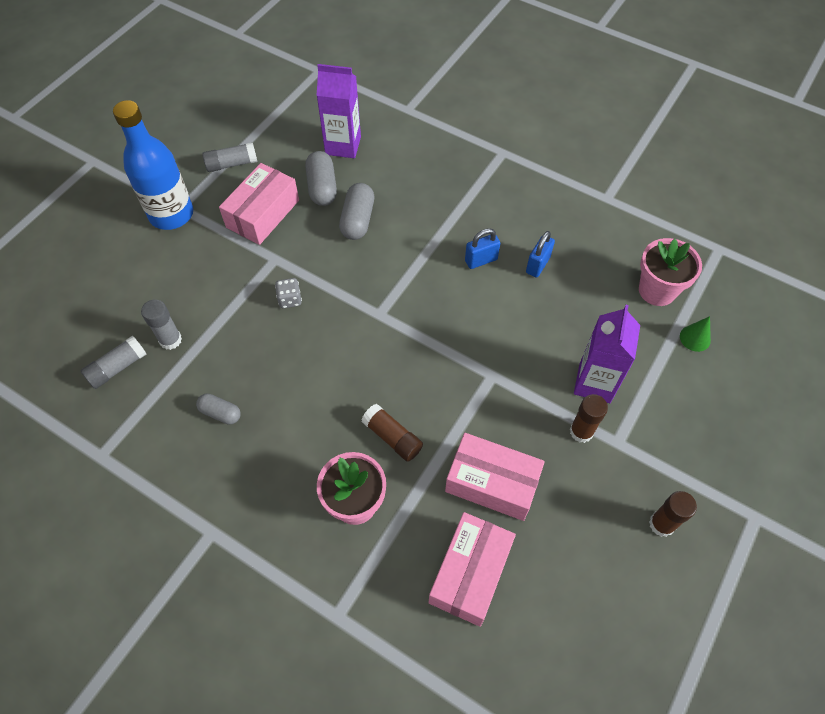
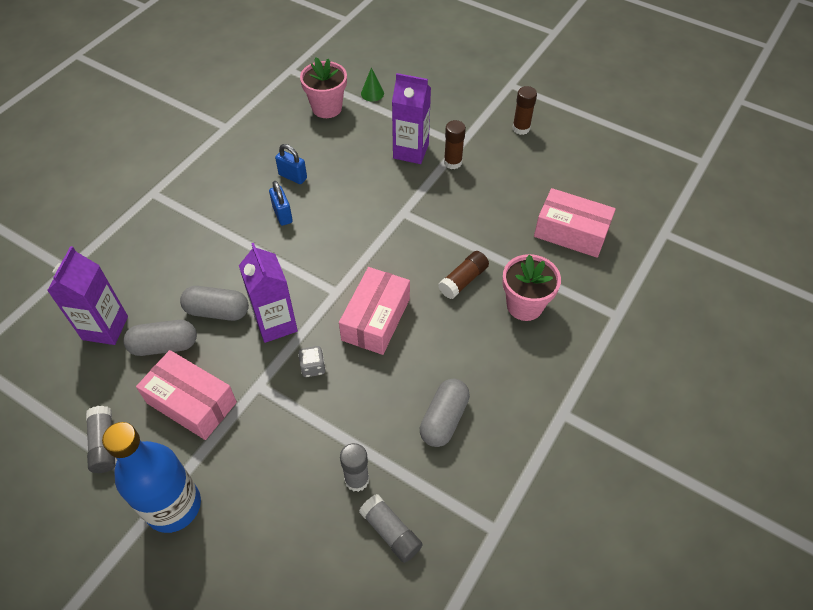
camera: 90 degrees left, 5 degrees down
(220, 413) = (444, 419): grey capsule -> grey capsule, size x1.59
(341, 266) = (276, 324): none -> purple carton
(492, 483) = (499, 217): pink box -> pink box (376, 319)

